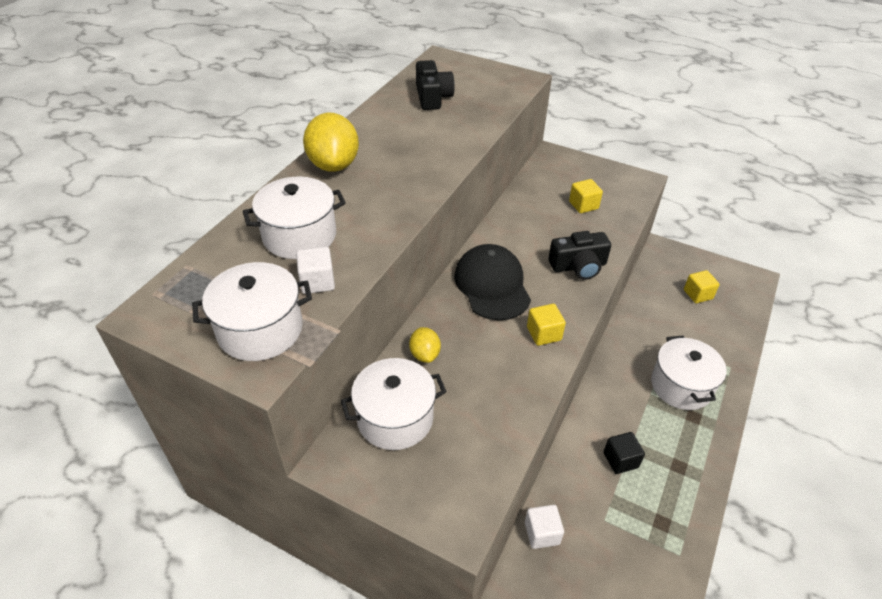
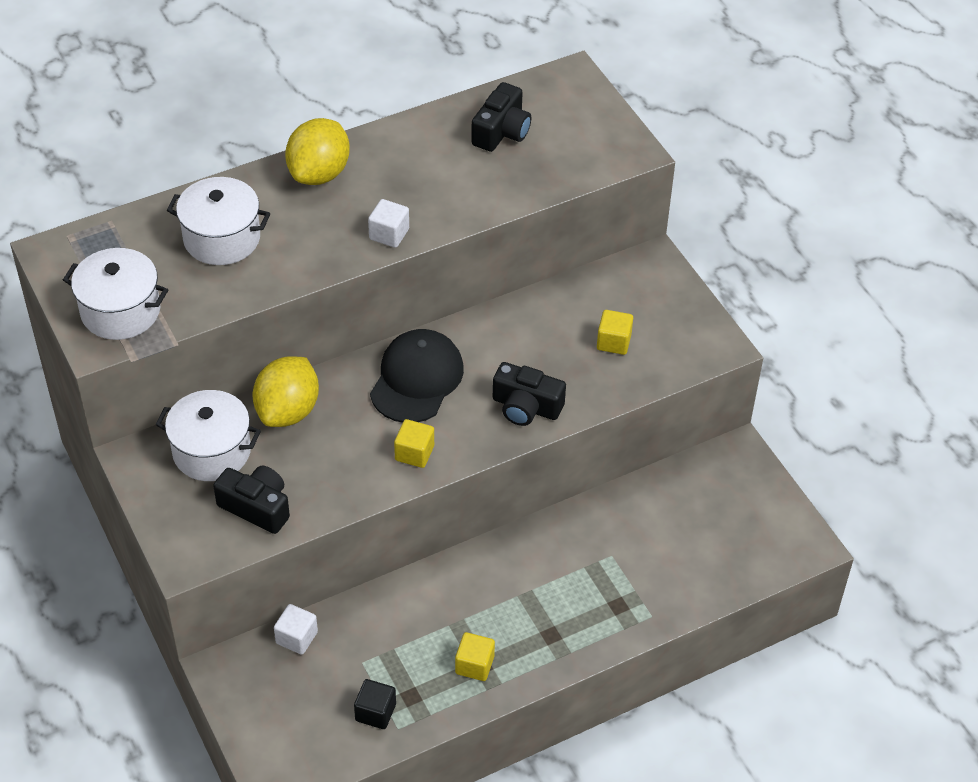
camera: 35 degrees right, 5 degrees up
(317, 282) = (198, 292): white cube -> white cube (389, 234)
(425, 354) = (288, 411): yellow lemon -> yellow lemon, size x1.86
(474, 441) = (256, 507): none -> black camera
(620, 460) = (432, 626): black cube -> black cube (375, 712)
(681, 386) = (574, 601): white pot -> none
(698, 294) = (714, 524): yellow cube -> yellow cube (474, 665)

